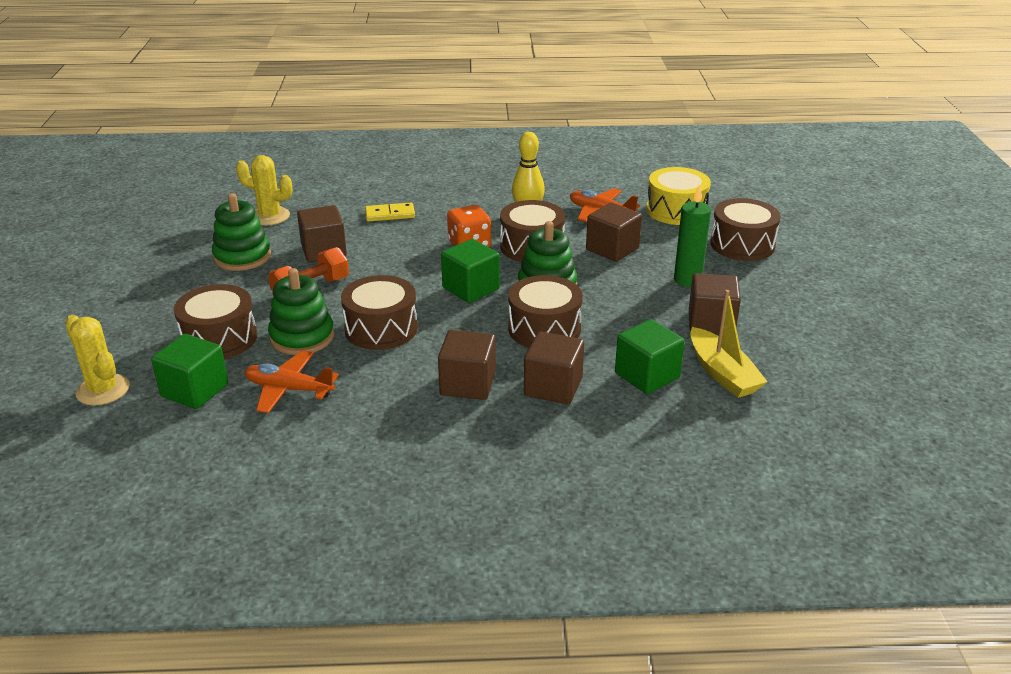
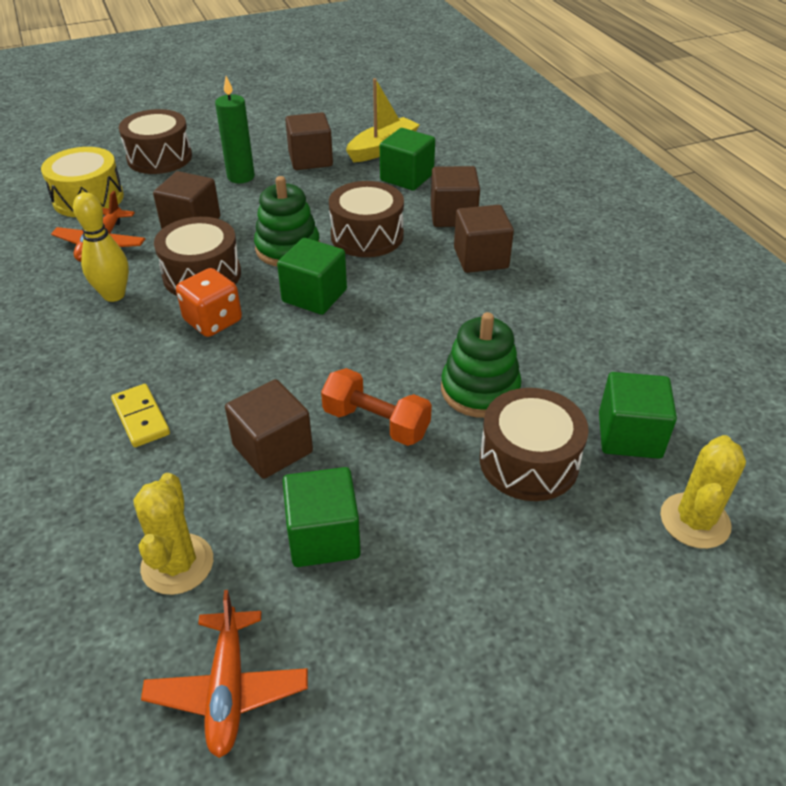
camera: 110 degrees left, 10 degrees up
(242, 257) = (323, 536): green stacking toy -> green cube
(289, 389) = (571, 364): orange plane -> orange plane (228, 689)
(381, 328) = (427, 336): brown drum -> none

